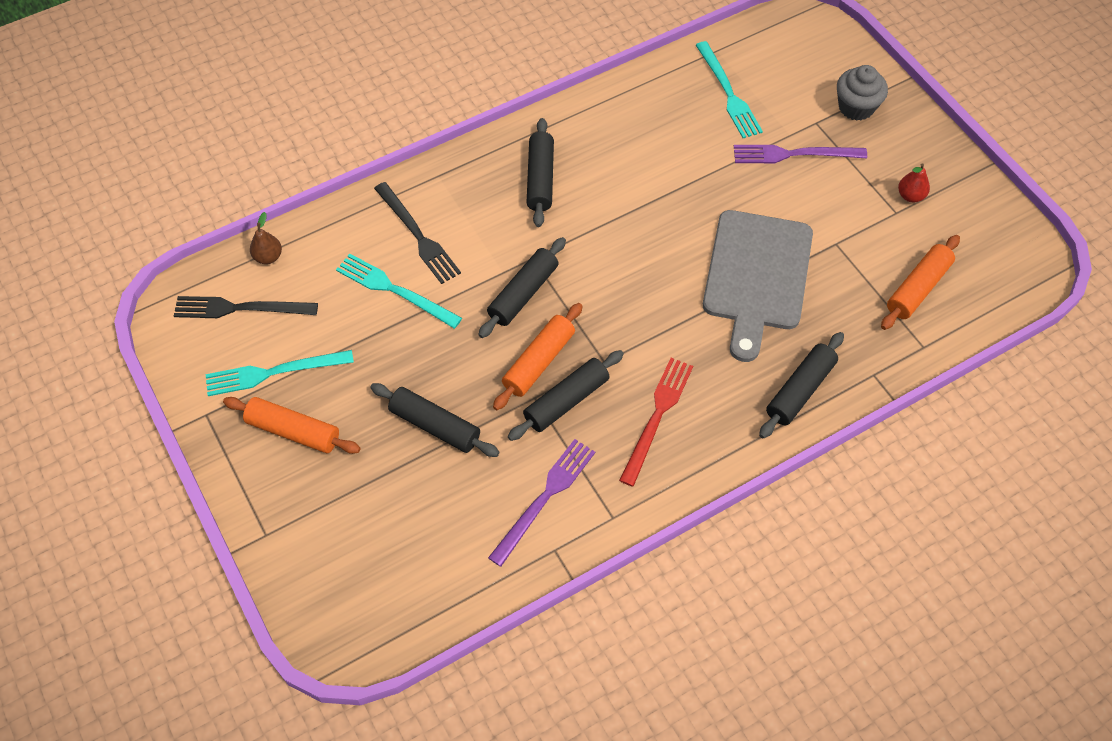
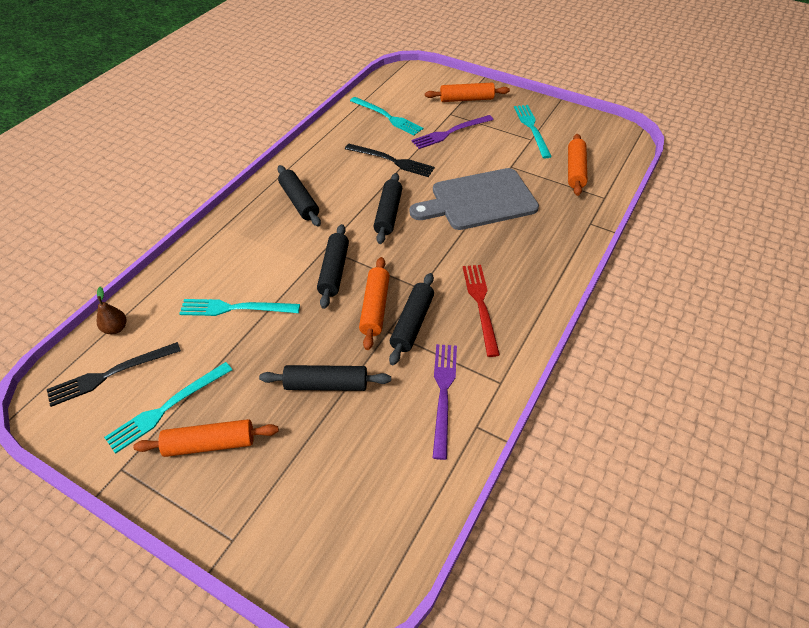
camera: 30 degrees left, 10 degrees down
(418, 235) = (231, 267): black fork -> black fork (392, 161)
(756, 276) = (479, 200): grey cutting board -> grey cutting board turned 90 degrees clockwise
(800, 390) = (556, 250): black rolling pin -> black rolling pin (388, 214)
(856, 107) = (466, 99): grey cupcake -> orange rolling pin
(910, 196) = (532, 129): red pear -> turquoise fork

